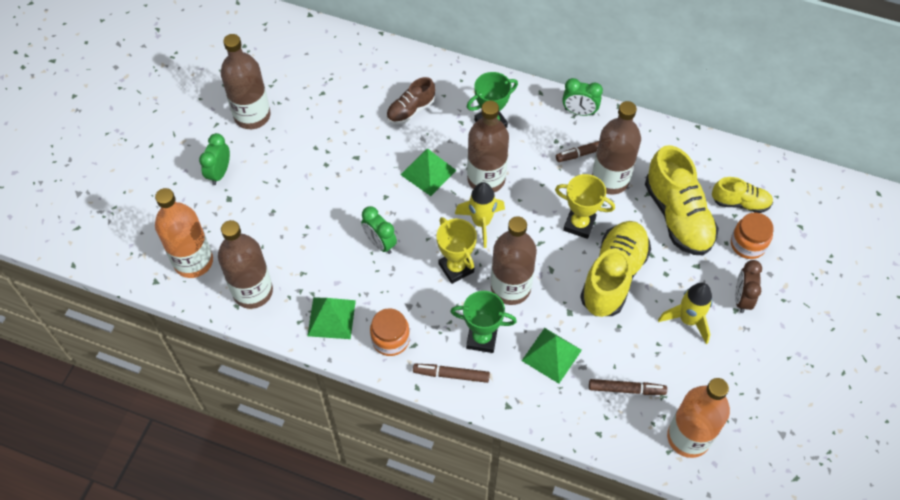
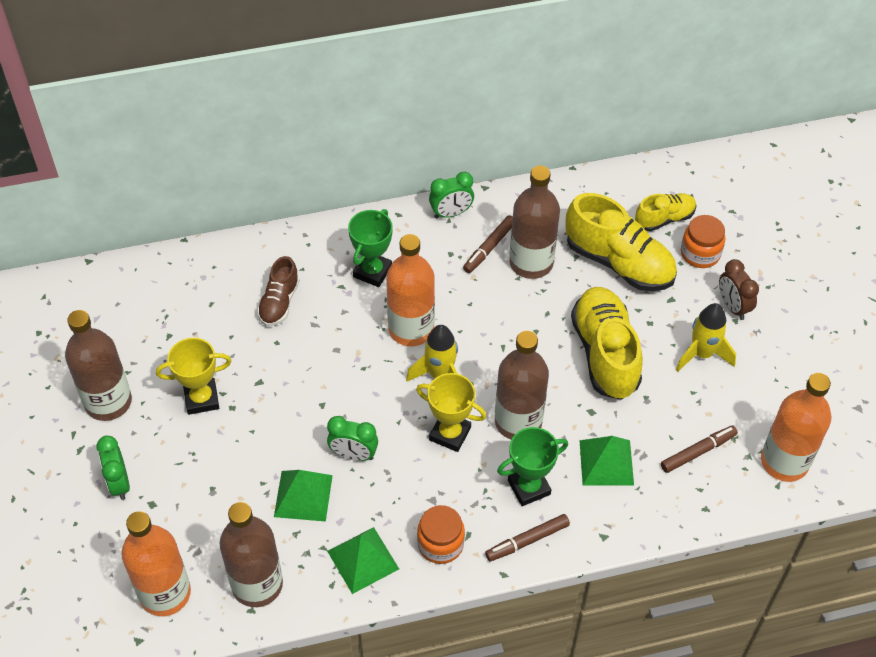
camera: 35 degrees left, 5 degrees down
(428, 172) = (347, 355): green pyramid -> green pyramid (303, 496)
(486, 179) = (411, 329): brown bottle -> orange bottle
(579, 224) = (535, 322): yellow trophy -> yellow trophy (201, 399)

